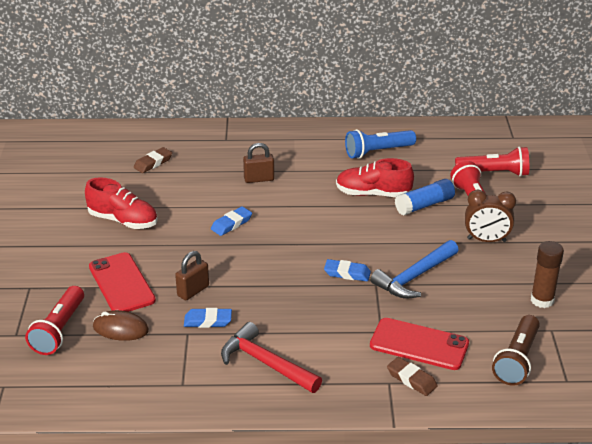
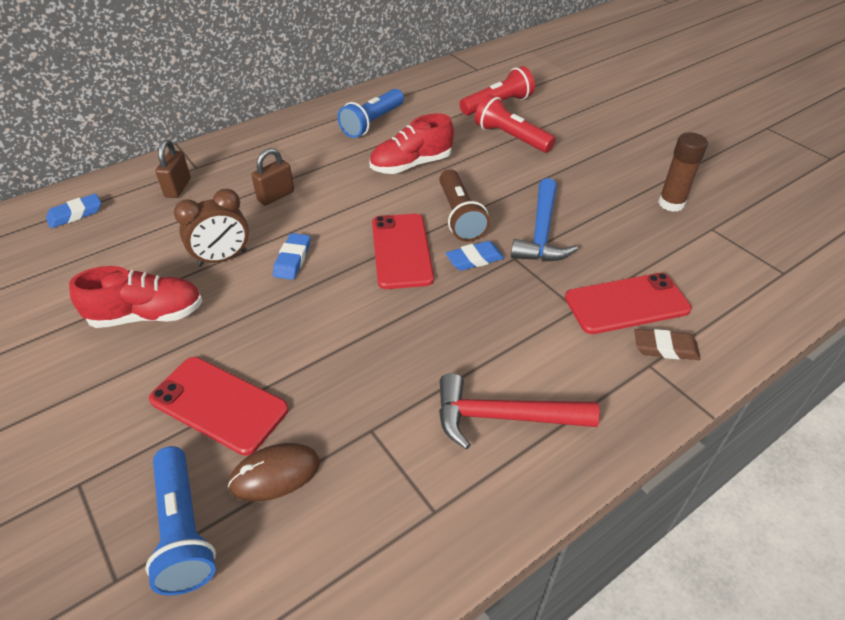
camera: 35 degrees left, 10 degrees up
(59, 330) = (183, 530): red flashlight -> blue flashlight
(153, 163) = (127, 226): brown eraser -> none
(193, 291) = (324, 366): brown padlock -> brown padlock (178, 188)
(208, 321) = (381, 398): blue eraser -> blue eraser (75, 214)
(304, 247) = (401, 251): none -> red phone
(424, 205) = (471, 157): blue glue stick -> none
(486, 240) = (561, 167): brown clock -> brown clock (222, 258)
(517, 360) = (723, 273): brown flashlight -> brown flashlight (459, 216)

